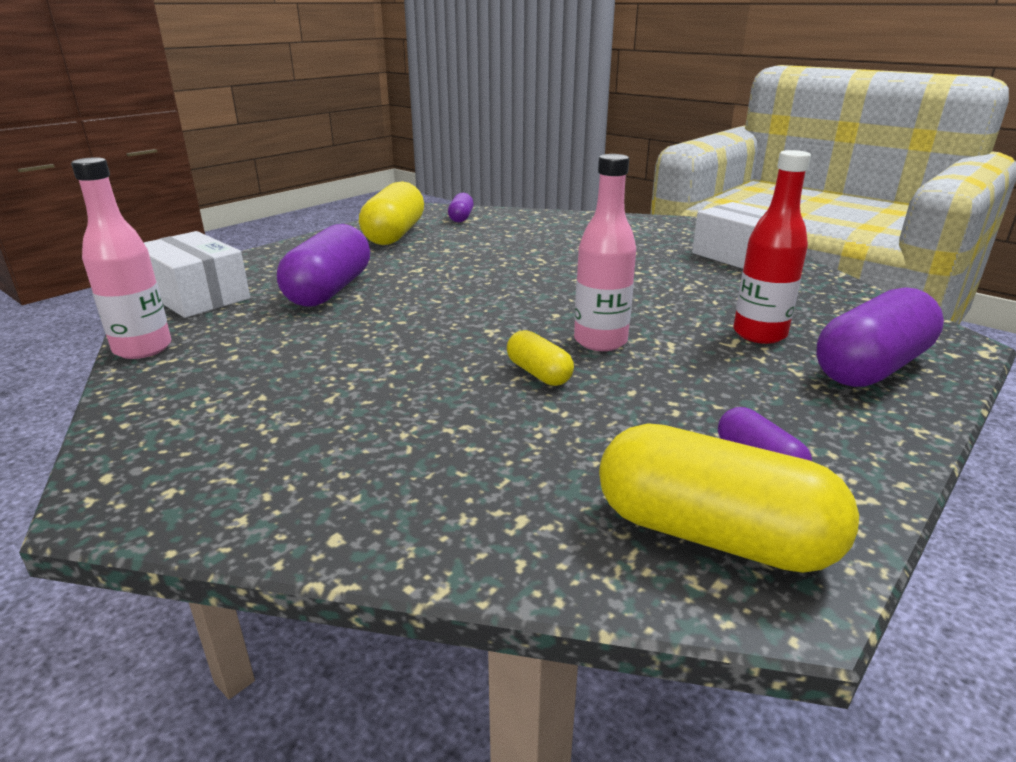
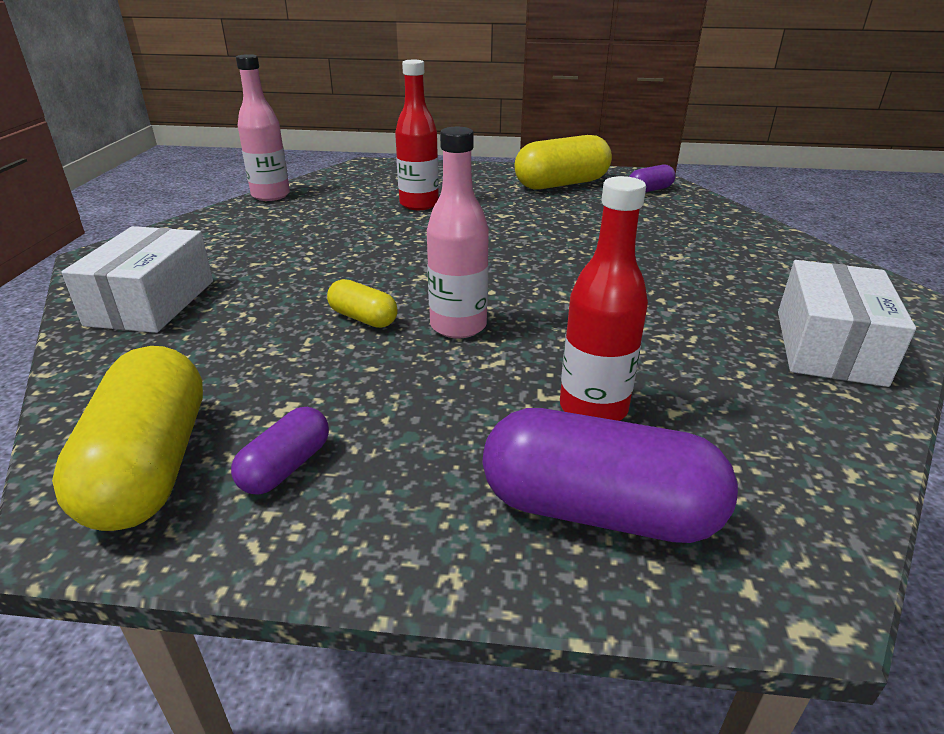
camera: 55 degrees right, 5 degrees up
(196, 295) = (358, 178): white box -> white box (152, 302)
(329, 290) = (419, 204): purple capsule -> red bottle
(538, 373) = (363, 318): yellow capsule -> yellow capsule turned 75 degrees counterclockwise

